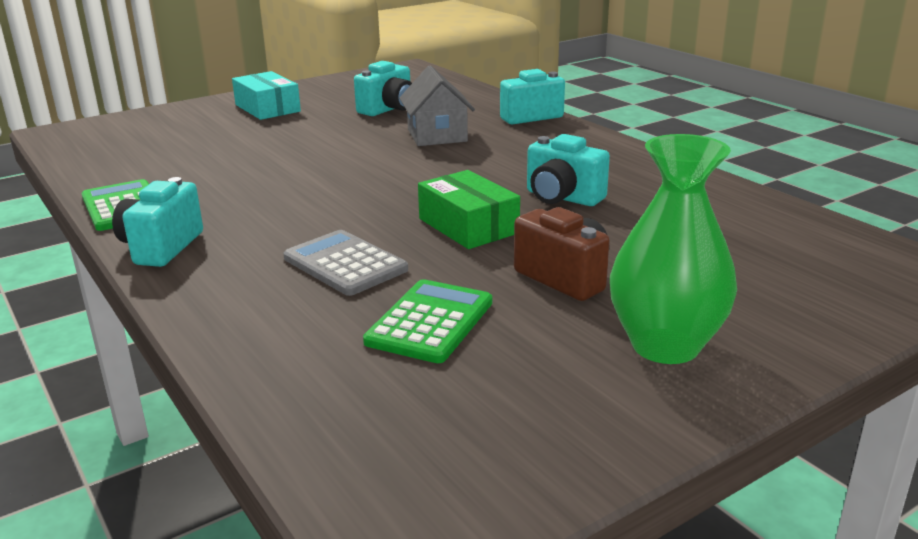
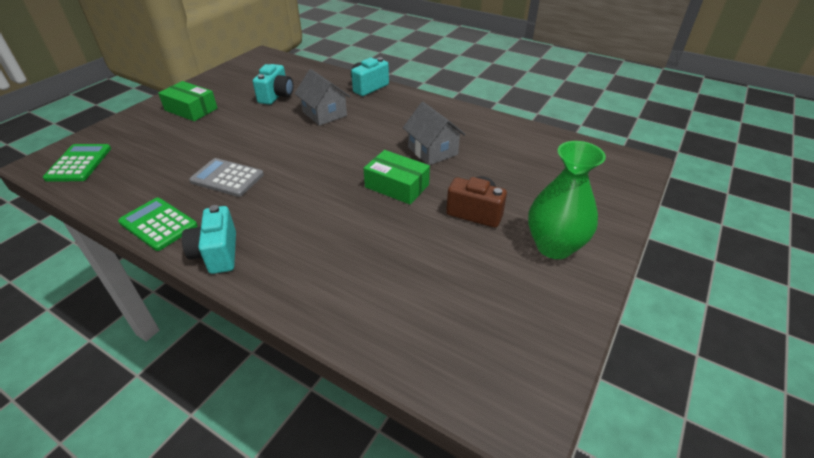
camera: 25 degrees left, 15 degrees up
(267, 108) = (191, 109): turquoise box -> green box
(345, 264) = (348, 235): grey calculator -> grey calculator (227, 178)
(430, 322) = (429, 266): green calculator -> green calculator (79, 163)
(562, 198) = (432, 151): turquoise camera -> grey house

